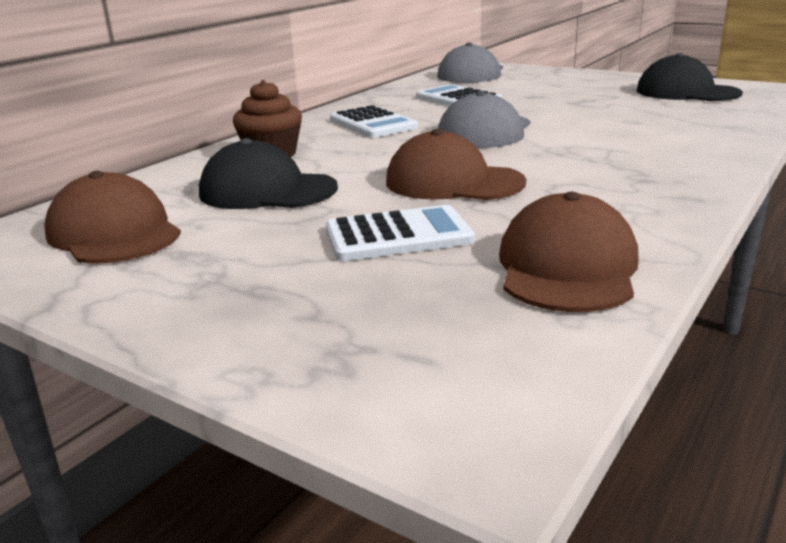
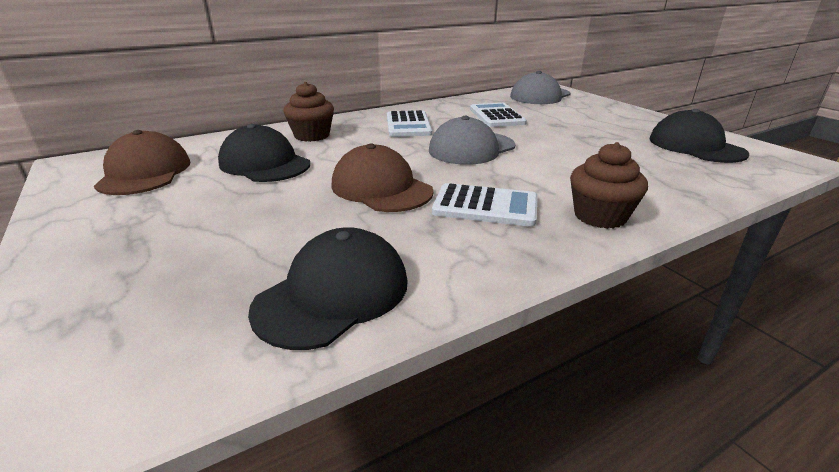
camera: 25 degrees right, 5 degrees up
(398, 235) = (275, 224): white calculator -> white calculator (485, 206)
(567, 267) = (333, 294): brown cap -> black cap
(693, 158) = (600, 216): none -> brown cupcake

